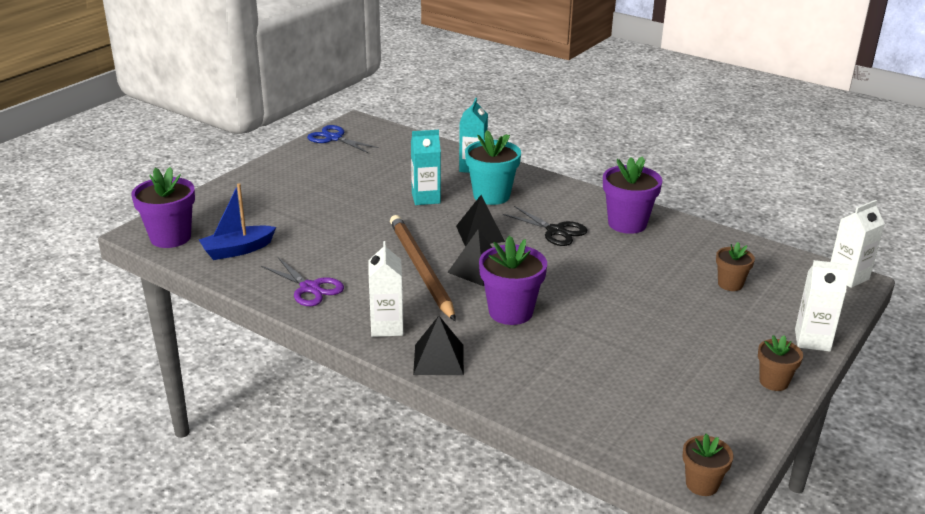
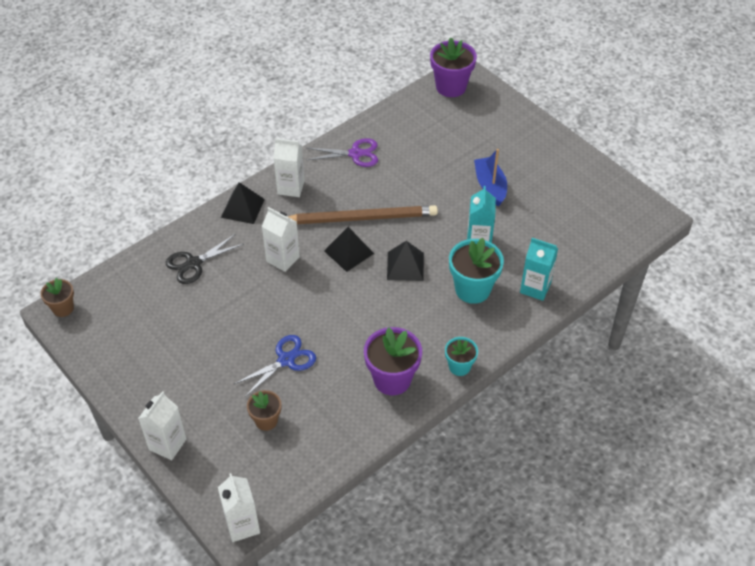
camera: 105 degrees right, 20 degrees up
(237, 250) = (421, 120): blue boat -> blue boat (490, 186)
(310, 288) = (355, 154): purple scissors -> purple scissors turned 150 degrees counterclockwise
(334, 138) = (618, 195): blue scissors -> blue scissors (286, 360)
(510, 312) = (283, 259): purple flower pot -> white carton
(555, 231) = (394, 320): black scissors -> black scissors (193, 263)
(588, 193) = (459, 367): none -> turquoise flower pot
(773, 382) = (133, 392): brown flower pot -> none

